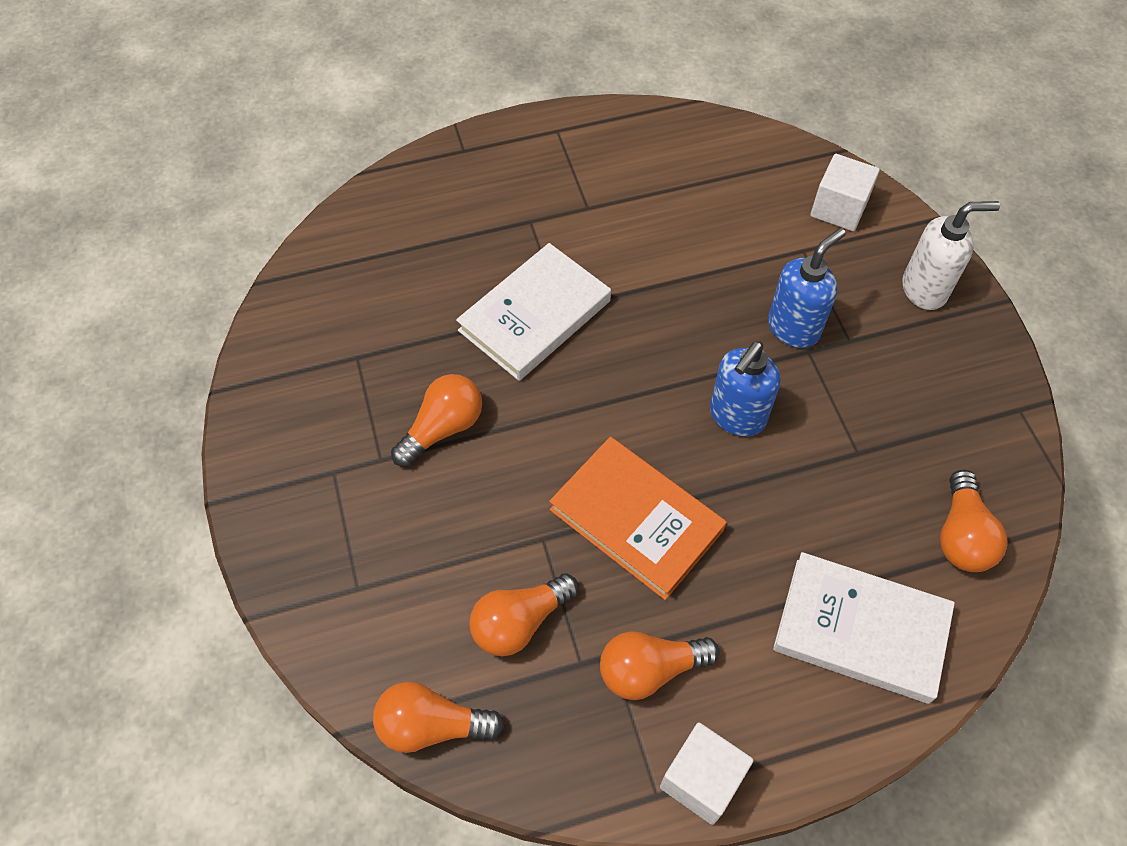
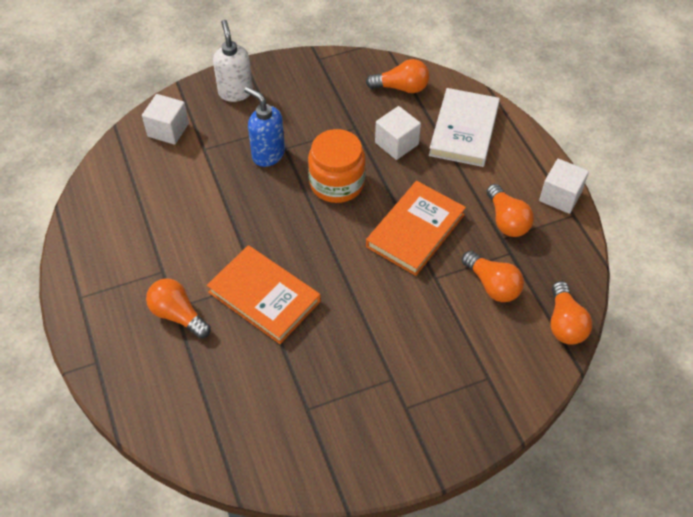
camera: 95 degrees left, 5 degrees down
(442, 428) = (363, 343): orange light bulb -> orange light bulb (178, 315)
(535, 316) = (264, 296): white book -> orange book
(736, 416) = (337, 183): blue soap dispenser -> orange jar
(824, 512) = (396, 143): none -> white cube

